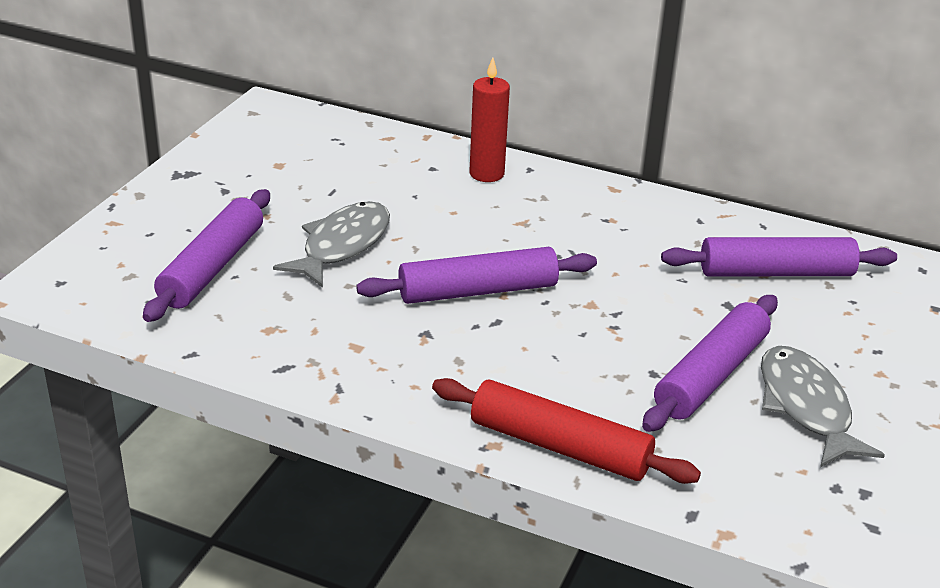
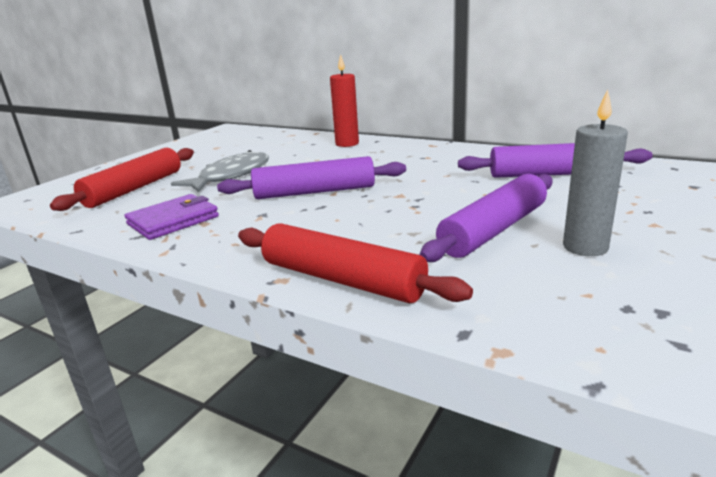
camera: 10 degrees right, 10 degrees down
(212, 267) = (134, 189): purple rolling pin -> red rolling pin
(312, 340) = (173, 220): none -> purple wallet
(806, 407) = (585, 247): grey fish -> grey candle

